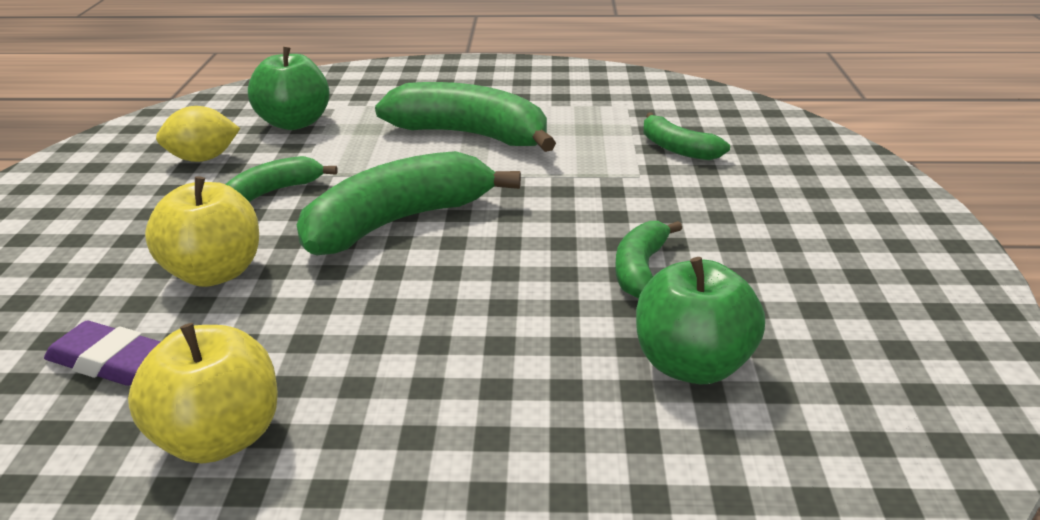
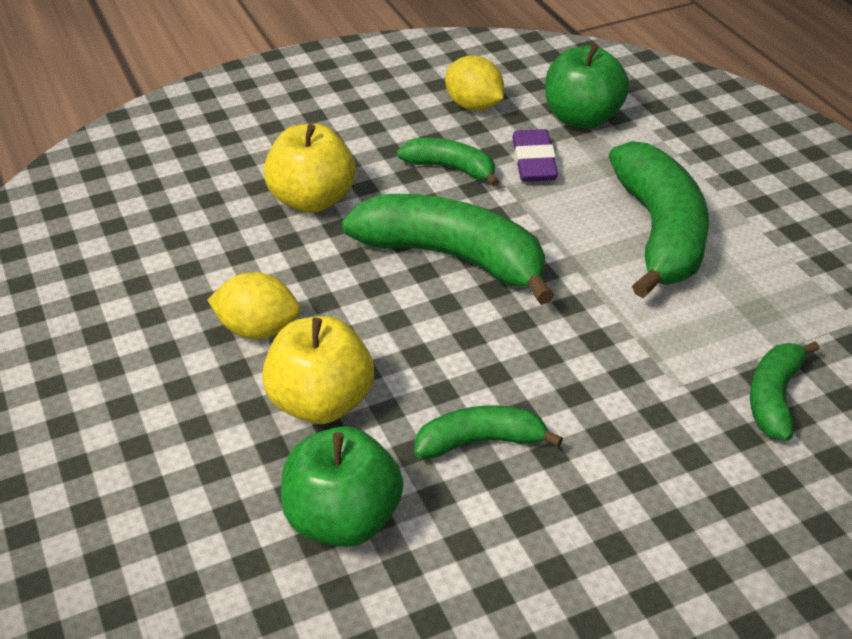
camera: 65 degrees right, 10 degrees up
(110, 361) = (187, 210): purple eraser -> purple eraser (534, 162)
(219, 438) = (136, 296): yellow apple -> yellow apple (322, 403)
(379, 356) = (258, 330): none -> yellow lemon

